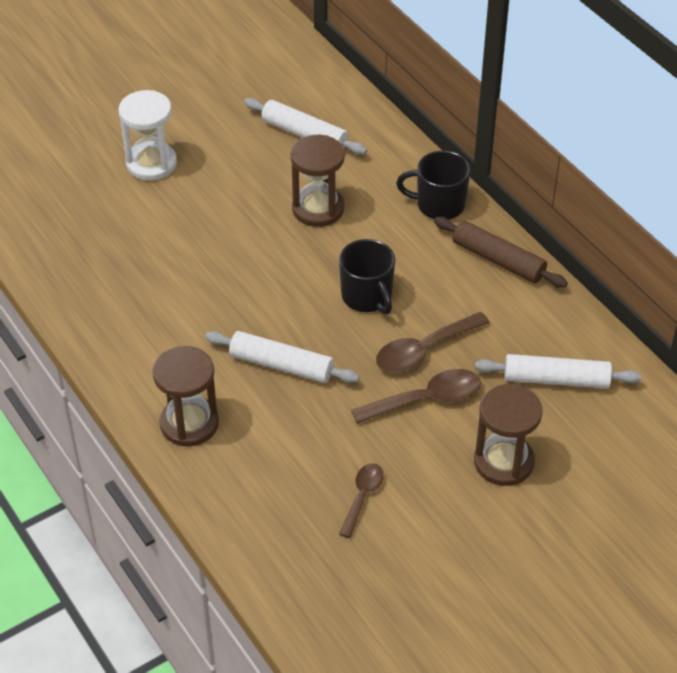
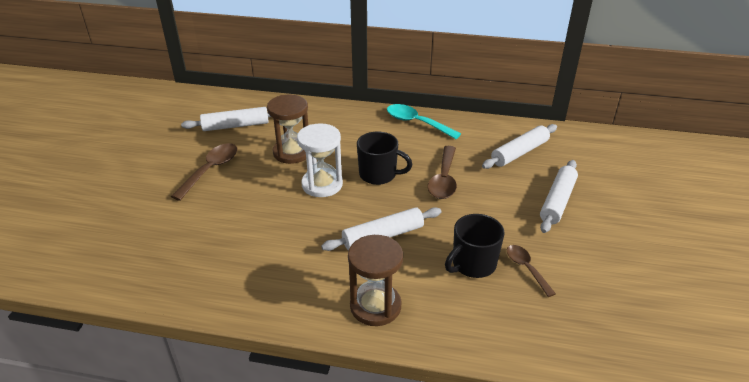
camera: 45 degrees left, 10 degrees down
(151, 163) = (153, 187): white hourglass -> white hourglass (322, 184)
(426, 399) = (480, 200): brown spoon -> brown spoon (211, 170)
(439, 205) = (353, 117): black mug -> black mug (473, 264)
(498, 260) = (416, 123): brown rolling pin -> turquoise spoon
(503, 462) = (557, 201): brown hourglass -> white rolling pin

